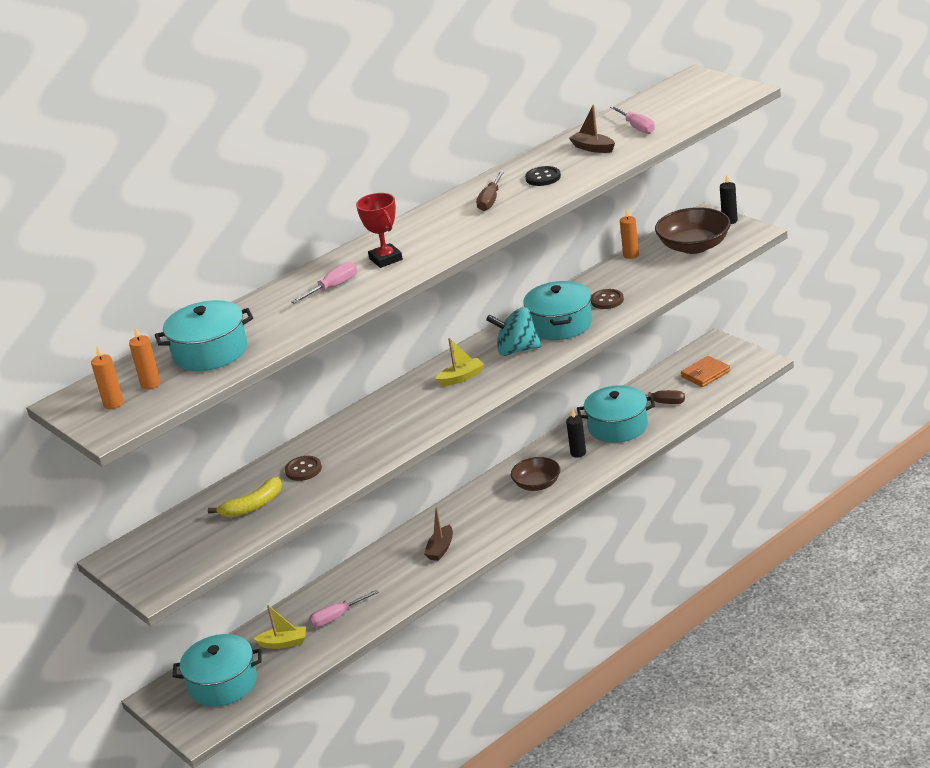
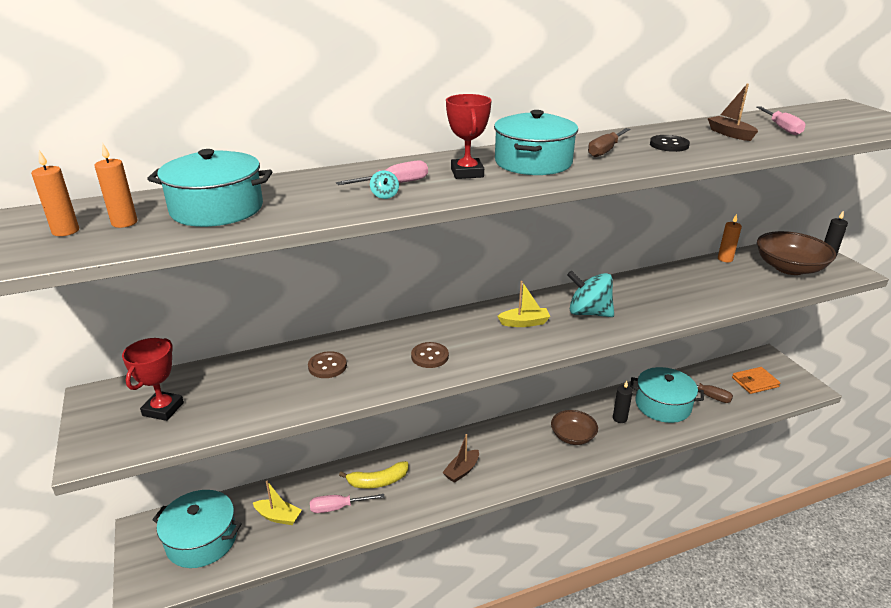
camera: 15 degrees right, 0 degrees up
(185, 545) = (163, 409): none -> red trophy
(253, 506) = (255, 388): yellow banana -> yellow banana (378, 481)
(334, 300) = (385, 195): none -> turquoise spinning top
(560, 324) = (639, 301): turquoise pot -> turquoise pot (533, 162)
(607, 300) = (692, 292): brown button -> brown button (429, 356)

